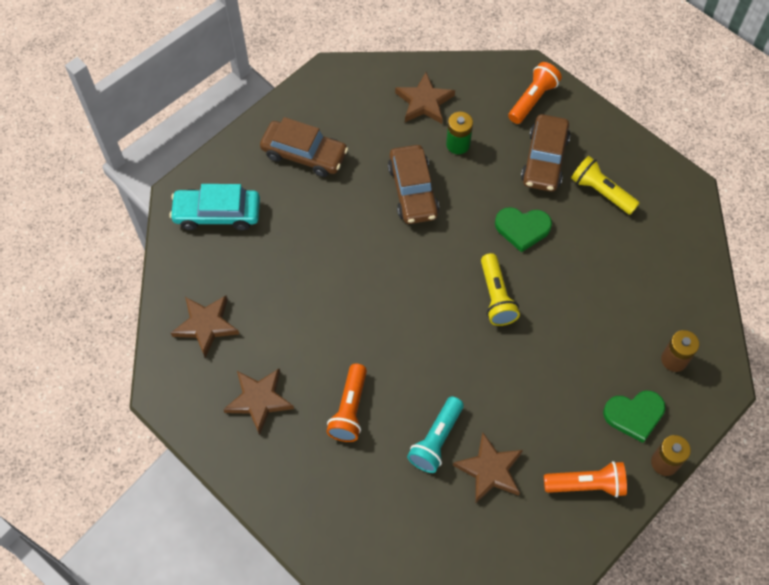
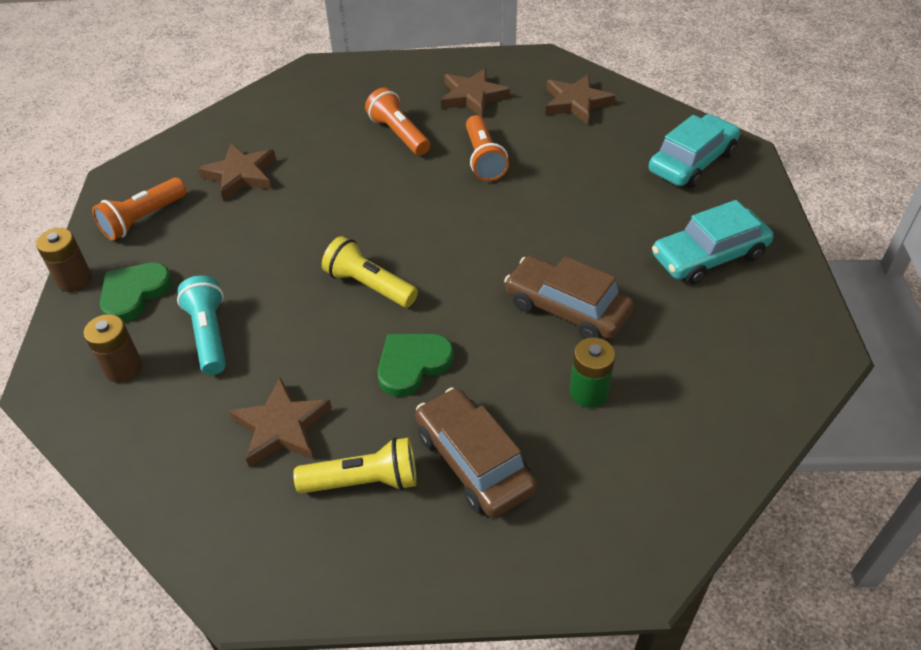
camera: 135 degrees right, 15 degrees down
(304, 154) = (709, 256): brown car -> turquoise car
(424, 102) = (689, 407): brown star -> brown star (281, 427)
(436, 440) = (306, 162): turquoise flashlight -> turquoise flashlight (209, 335)
(532, 99) = (579, 531): orange flashlight -> orange flashlight (483, 159)

